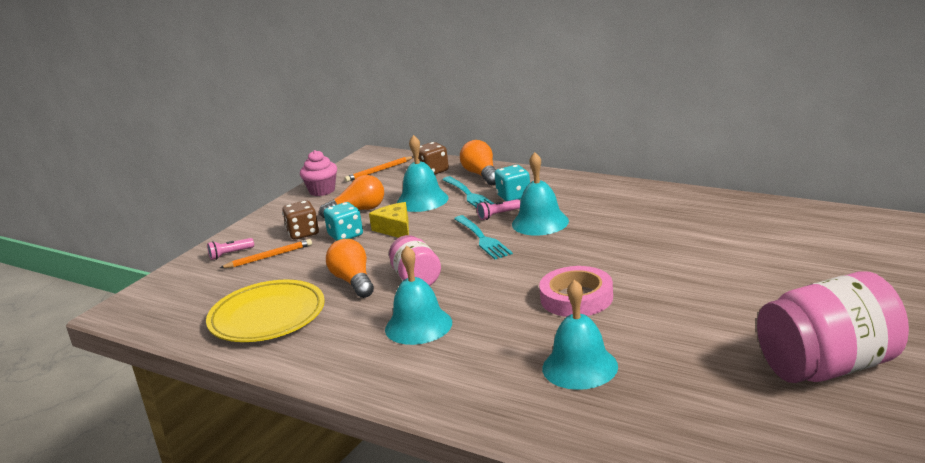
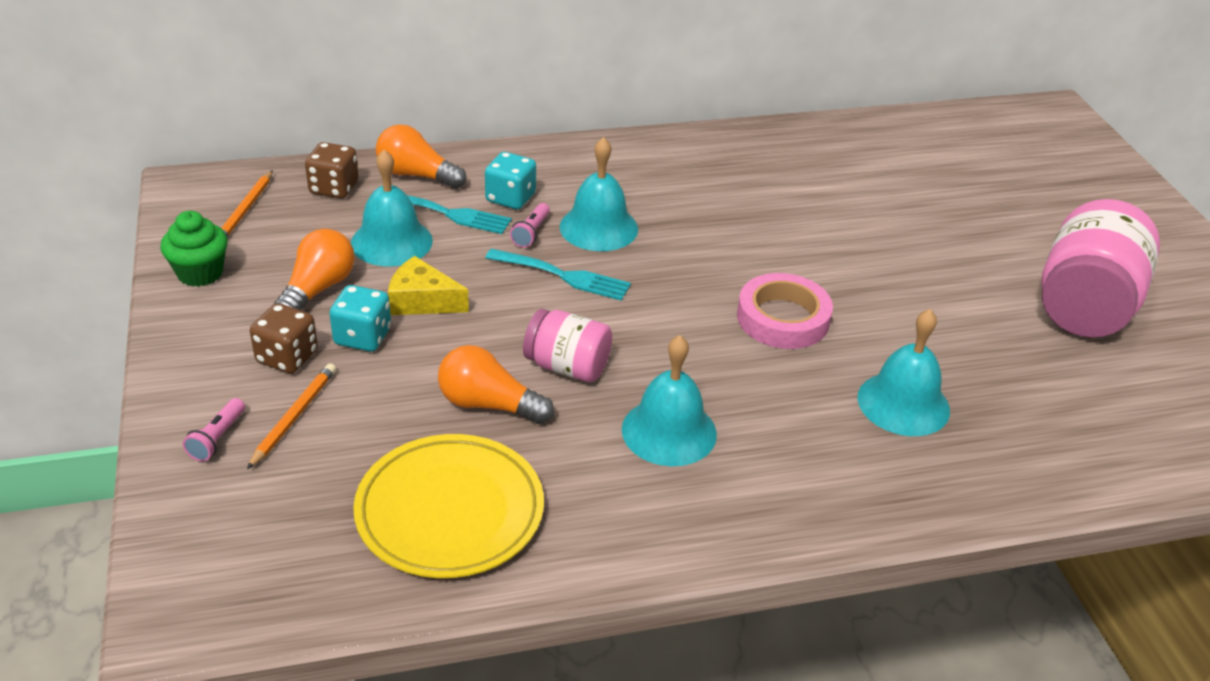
camera: 50 degrees left, 15 degrees up
(322, 191) = (200, 273): pink cupcake -> green cupcake

